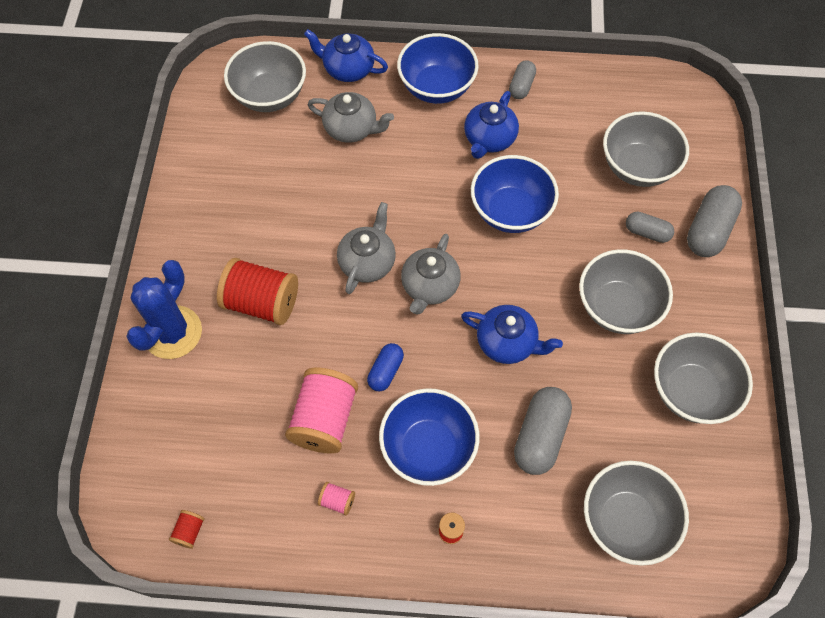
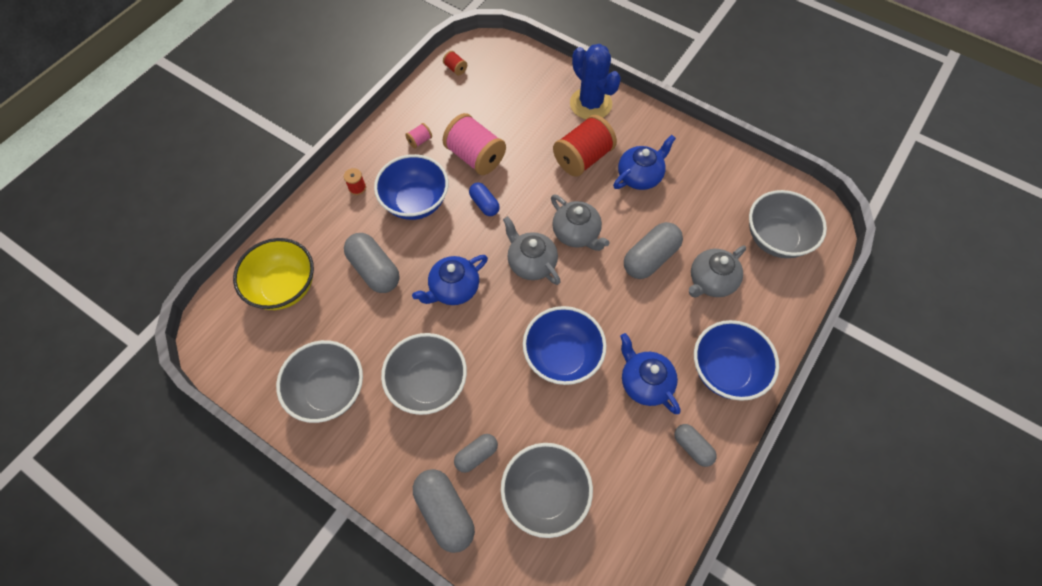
camera: 120 degrees right, 0 degrees up
(348, 69) = (781, 309): blue teapot -> blue teapot (640, 176)
(356, 186) = (650, 258): none -> grey capsule
(626, 521) = (284, 287): grey bowl -> yellow bowl

